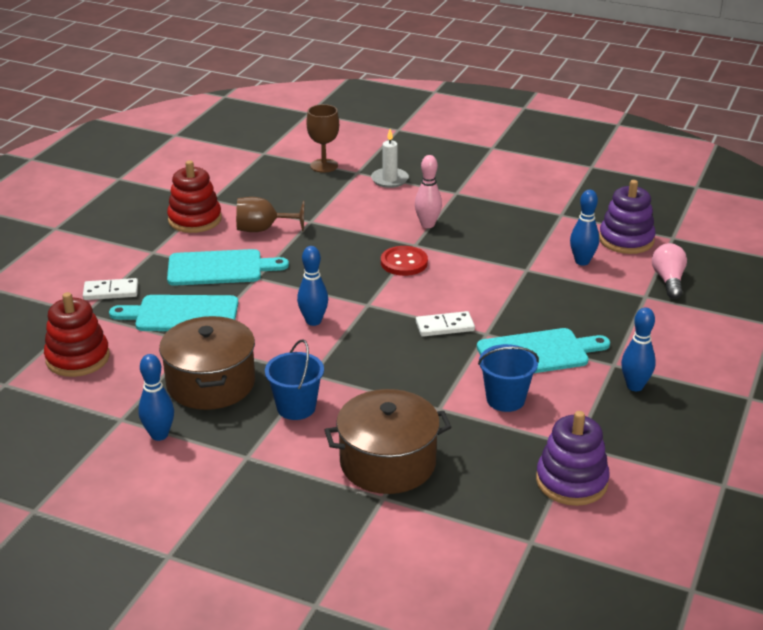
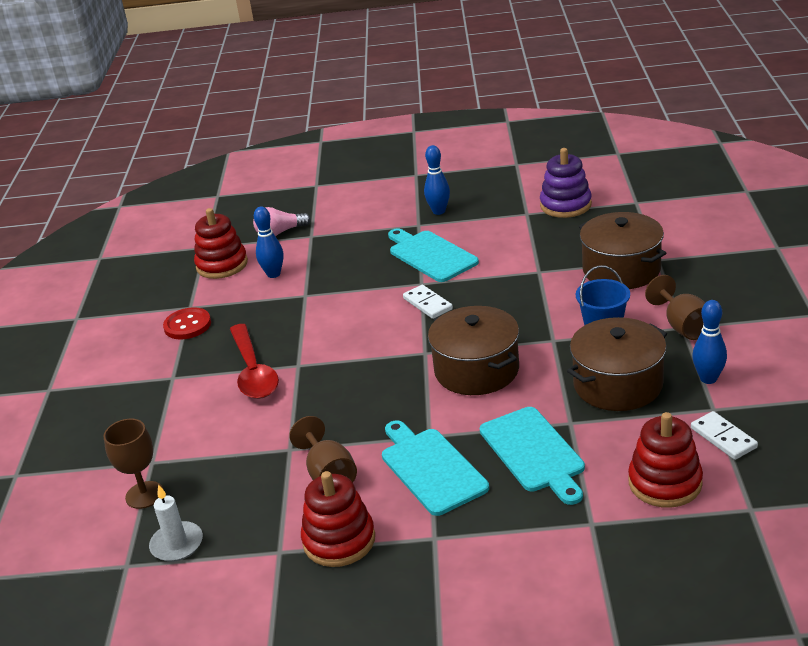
camera: 110 degrees left, 0 degrees up
(111, 292) = (538, 525): white domino -> white domino (723, 438)
(247, 457) = (683, 326): none -> brown goblet
(313, 321) = (476, 370): blue bowling pin -> brown pot
(389, 180) = (161, 431): white candle -> white candle (177, 544)
(404, 262) = (337, 359): red button -> red button (187, 325)
(427, 225) = (253, 371): pink bowling pin -> red spoon
(505, 399) = (501, 250): blue bucket -> none
(626, 240) = (222, 265): purple stacking toy -> red stacking toy

